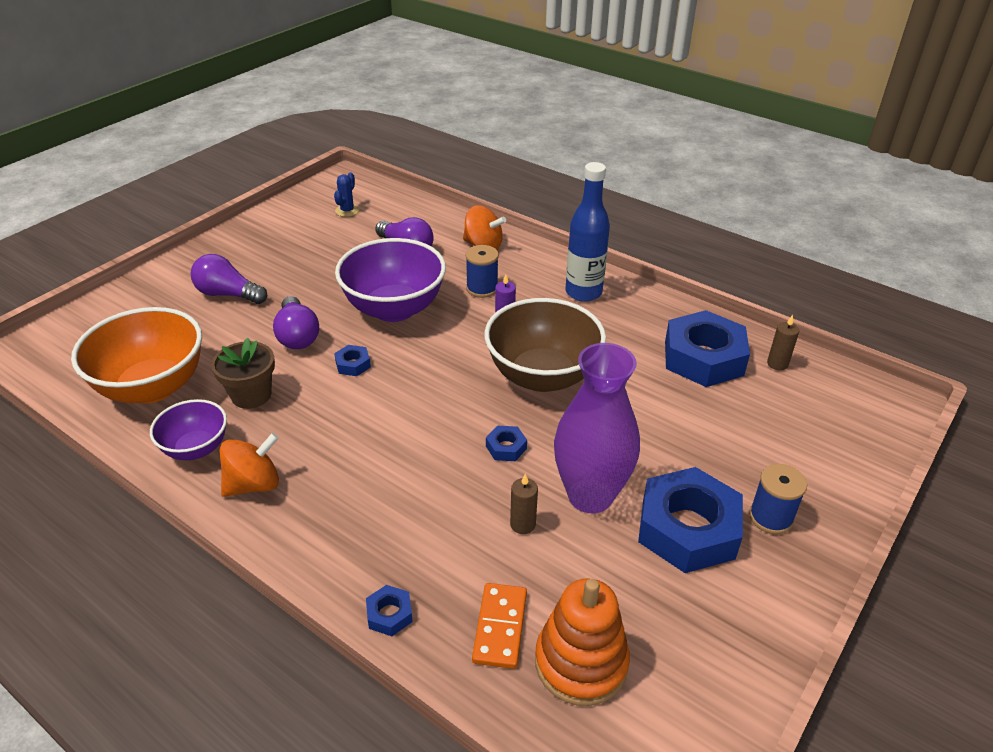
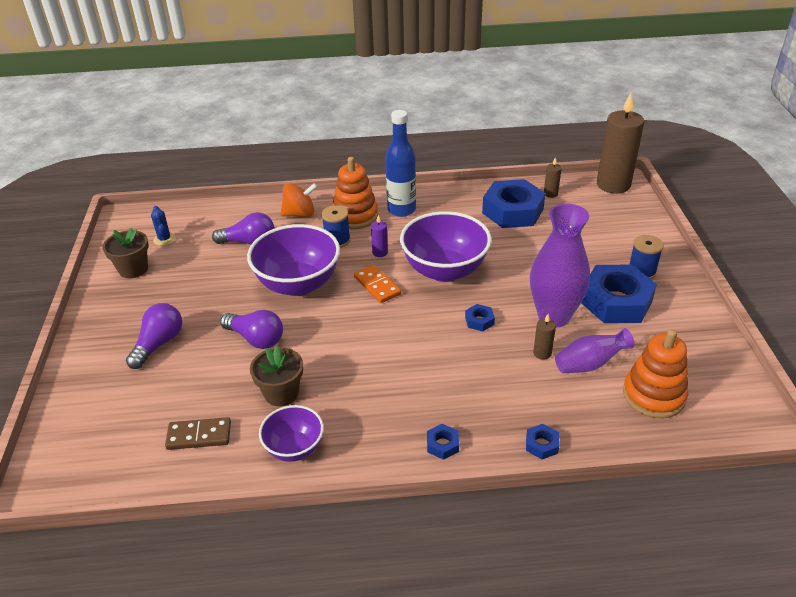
camera: 40 degrees left, 0 degrees up
(152, 387) = (199, 435): orange bowl -> brown domino
(228, 294) = (159, 344): purple light bulb -> purple light bulb turned 135 degrees clockwise
(254, 484) = (366, 440): orange spinning top -> none
(293, 223) = (133, 269): none -> brown flower pot
(353, 364) = (322, 333): blue nut -> blue nut (442, 444)
(500, 627) = (599, 408): orange domino -> orange domino (377, 286)
(530, 274) = (355, 216): none -> orange stacking toy
(542, 376) = (444, 270): brown bowl -> purple bowl
(557, 573) = (589, 364): none -> purple vase
(878, 397) = (613, 185): none -> brown candle

